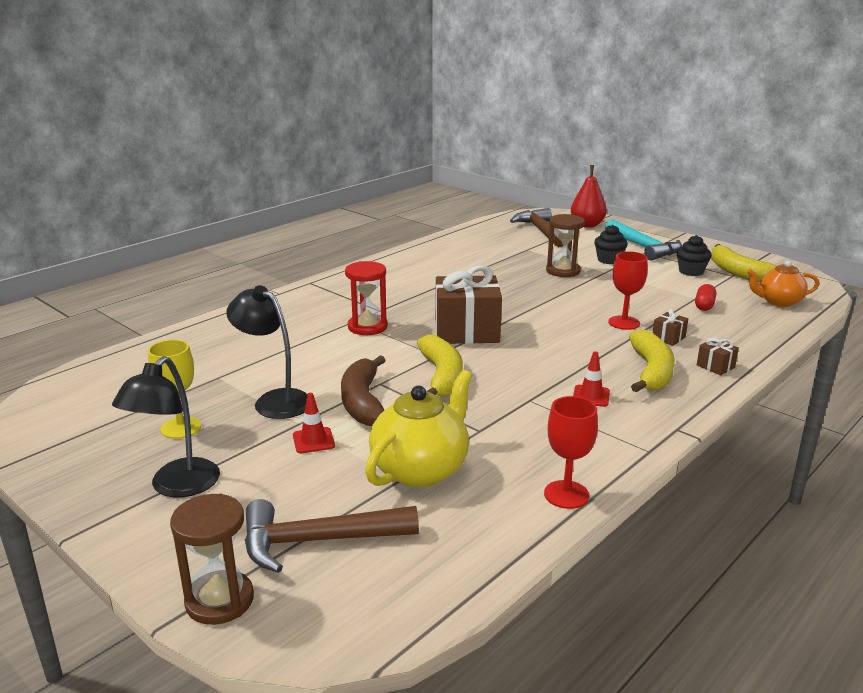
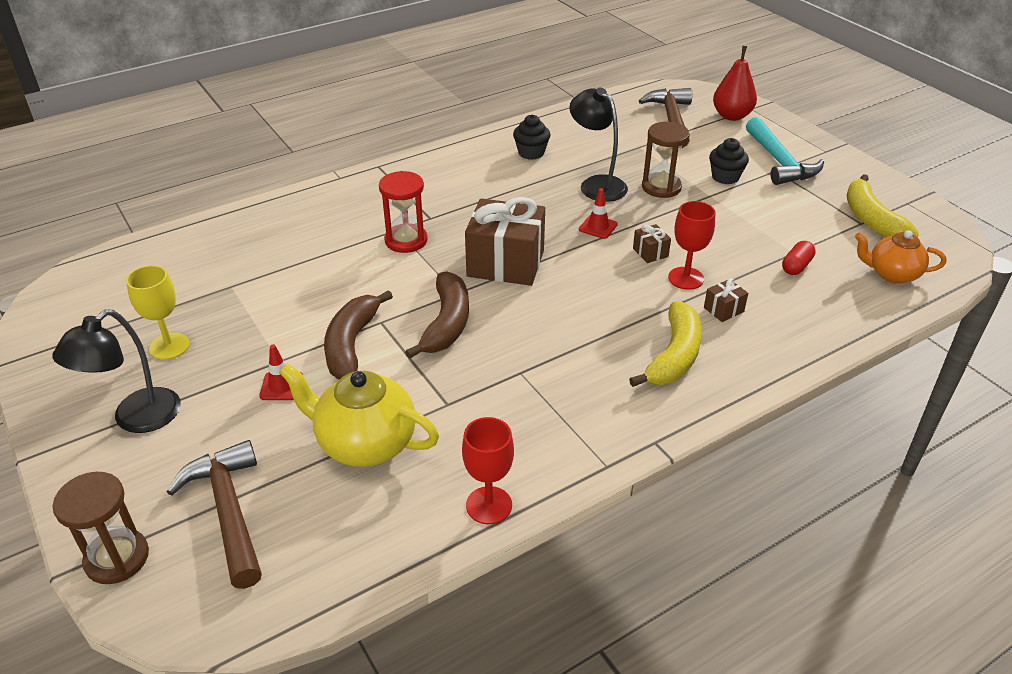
camera: 15 degrees right, 15 degrees up
(274, 400) = (269, 327): black lamp -> black lamp (596, 184)
(317, 541) = (228, 510): brown hammer -> brown hammer turned 60 degrees clockwise
(421, 469) = (364, 443): yellow teapot -> yellow teapot turned 120 degrees counterclockwise
(441, 376) = (446, 324): yellow banana -> brown banana
(591, 396) = (588, 379): red traffic cone -> red traffic cone (598, 227)
(691, 271) = (813, 209): black cupcake -> black cupcake (531, 153)
(715, 366) = (752, 361): brown gift -> brown gift (650, 252)

